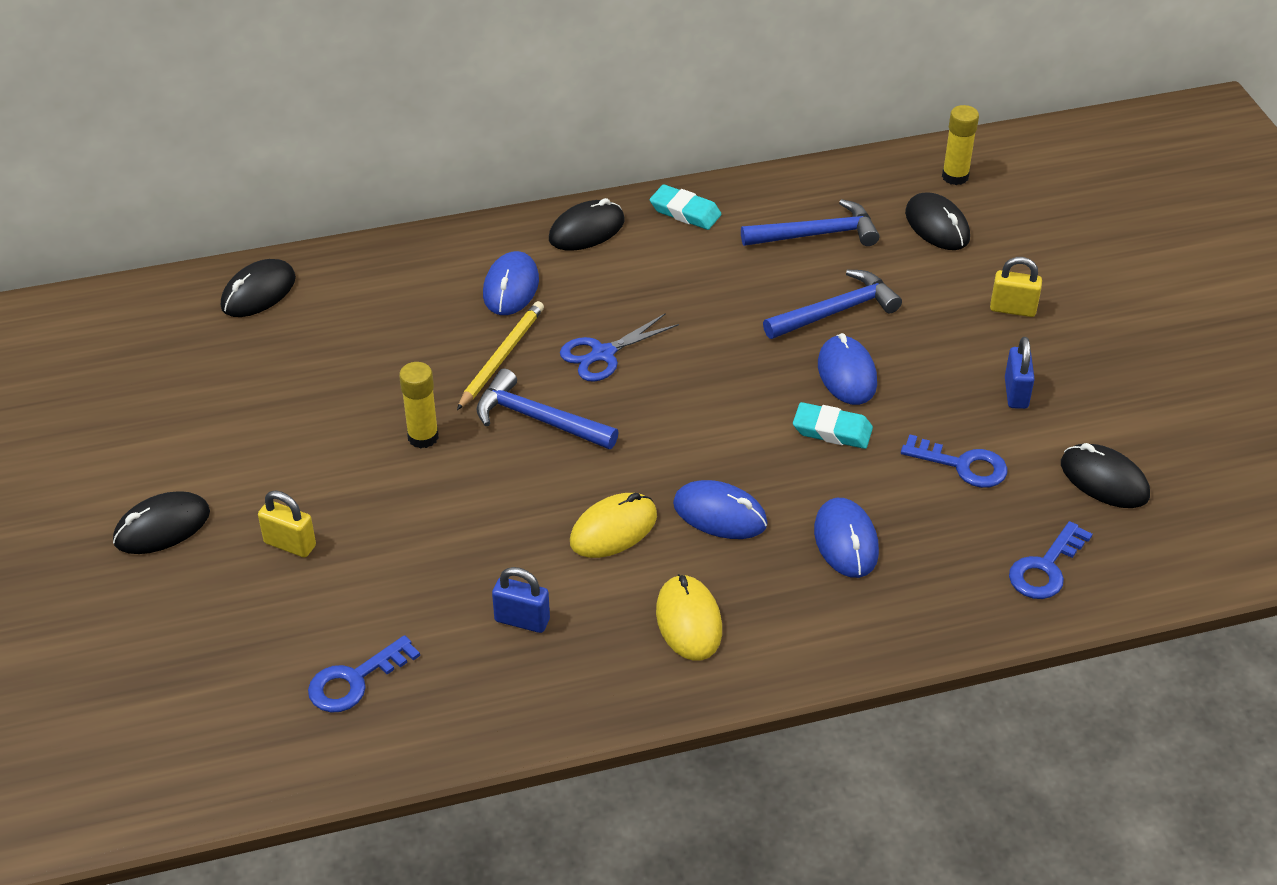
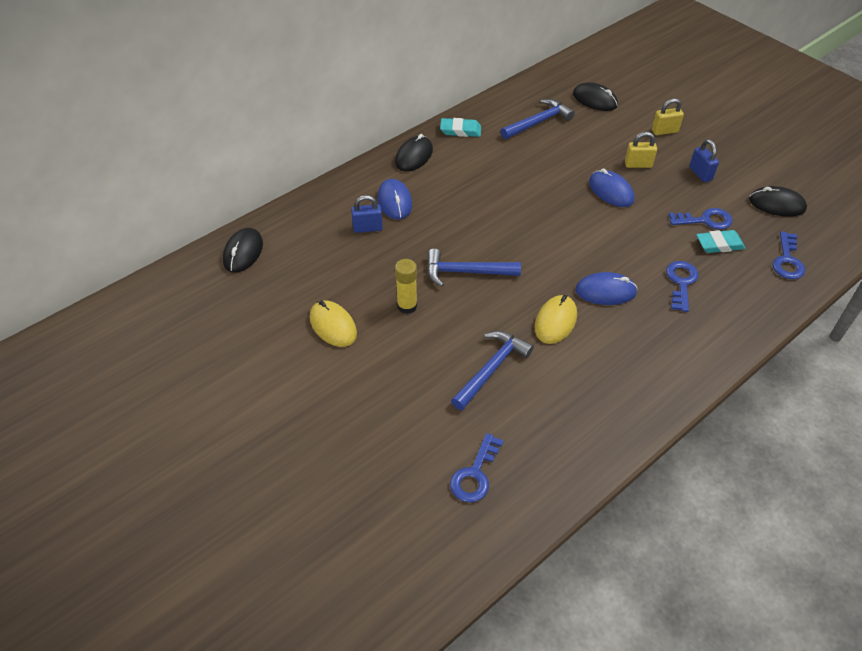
camera: 25 degrees left, 5 degrees up
(162, 527) = (282, 423): black mouse -> none
(290, 544) = (373, 402): yellow padlock -> yellow padlock (638, 165)
(501, 357) = (418, 243): yellow pencil -> none
(522, 620) = (545, 396): blue padlock -> blue padlock (367, 228)
(603, 354) = (474, 222): blue scissors -> none
(688, 621) = (636, 359): yellow mouse -> yellow mouse (333, 325)
(832, 430) = (627, 224): turquoise eraser -> turquoise eraser (719, 244)
(836, 311) = (579, 159): blue hammer -> blue hammer (491, 369)
(846, 541) = (681, 282): blue mouse -> blue key
(955, 176) = (584, 72): yellow glue stick -> none

